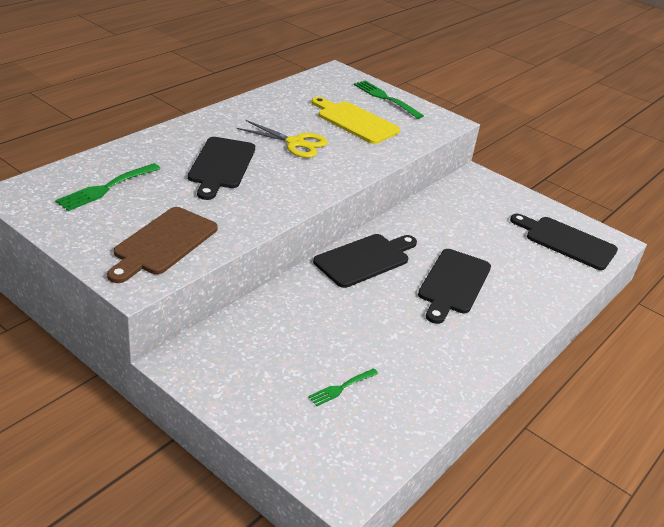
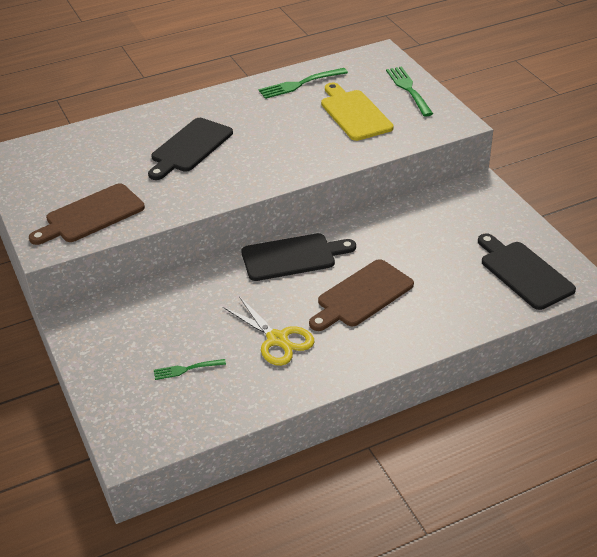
camera: 30 degrees right, 5 degrees up
(106, 188) = (79, 158): green fork -> green fork (300, 84)
(295, 143) = (276, 131): yellow scissors -> yellow scissors (277, 339)
(453, 284) = (362, 295): black cutting board -> brown cutting board

